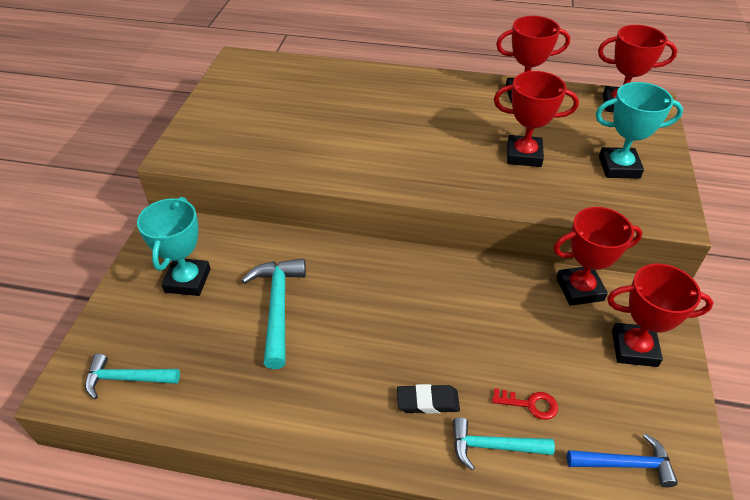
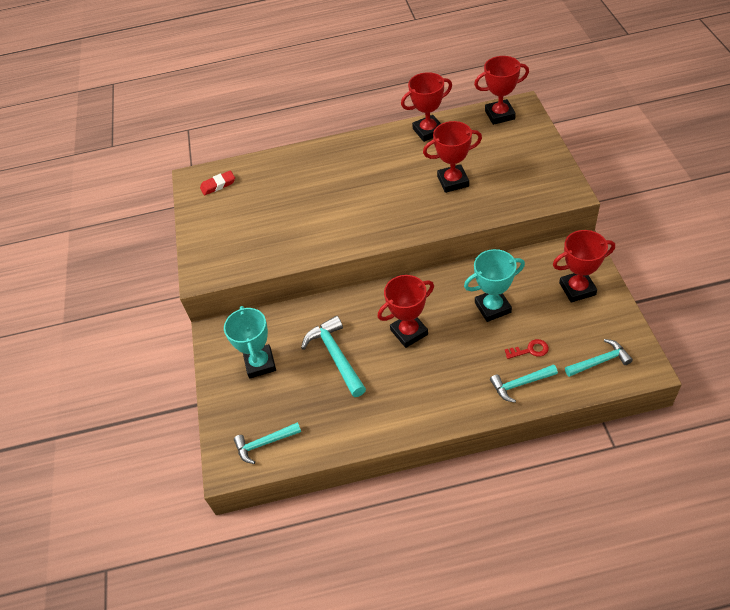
camera: 15 degrees left, 5 degrees up
(258, 74) = (218, 185): none -> red eraser
(427, 401) = (467, 374): black eraser -> none
(579, 289) = (527, 263): red trophy -> red trophy (409, 332)
(619, 167) = (520, 167): turquoise trophy -> turquoise trophy (492, 307)
(626, 464) = (600, 361): blue hammer -> turquoise hammer

